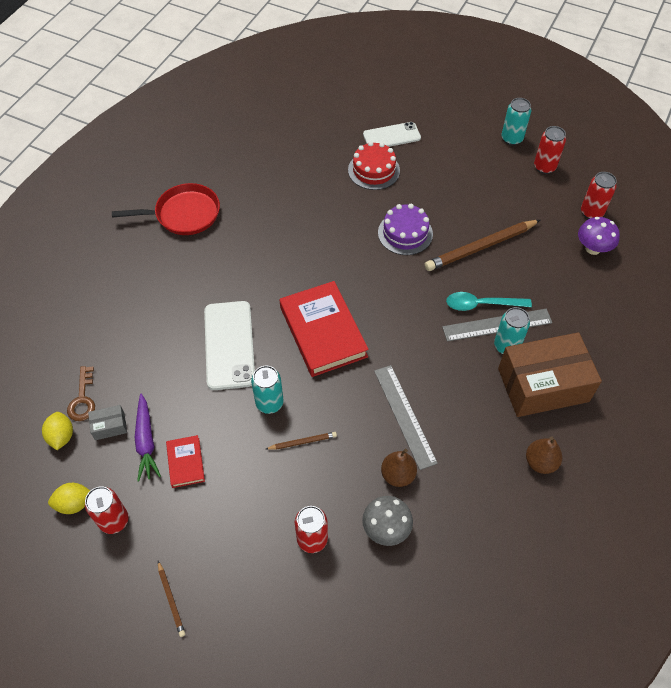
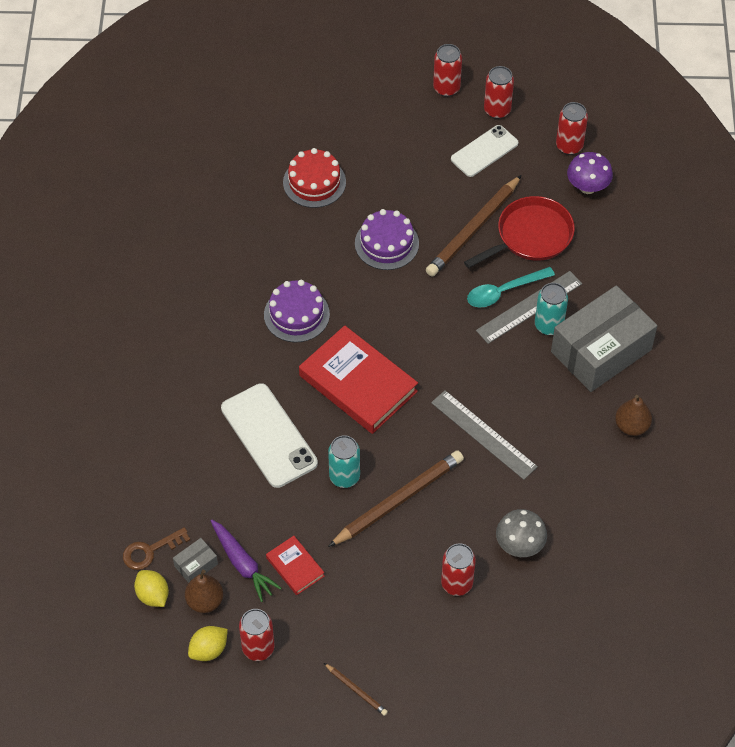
camera: 25 degrees left, 0 degrees up
(83, 399) = (150, 551): brown key -> brown key turned 90 degrees clockwise
(184, 214) = (131, 313): red pan -> red pan (531, 236)
(303, 442) = (398, 500): brown pencil -> brown pencil, size x2.15
(305, 260) = (296, 314): none -> purple cake
(391, 136) = (312, 133): white phone -> white phone (484, 151)
(398, 475) = (505, 493): brown pear -> brown pear (205, 601)
(512, 139) = (446, 88): turquoise can -> red can
(543, 385) = (601, 350): brown box -> grey box

